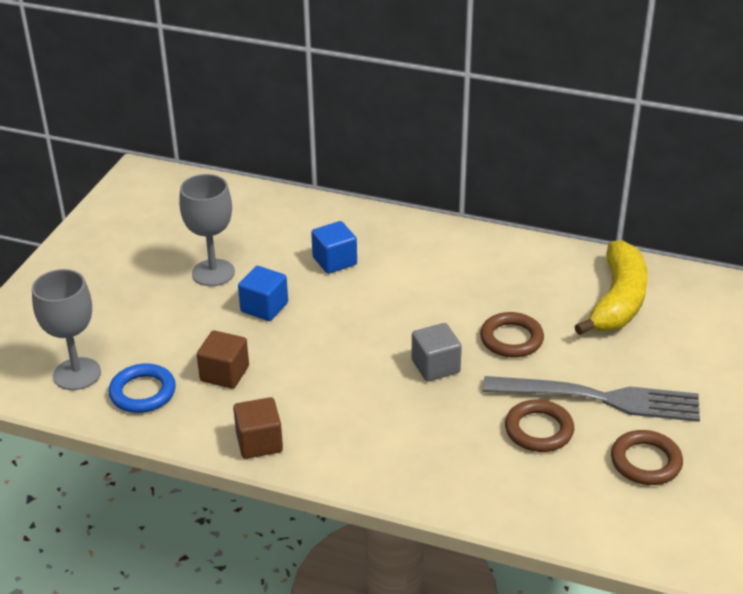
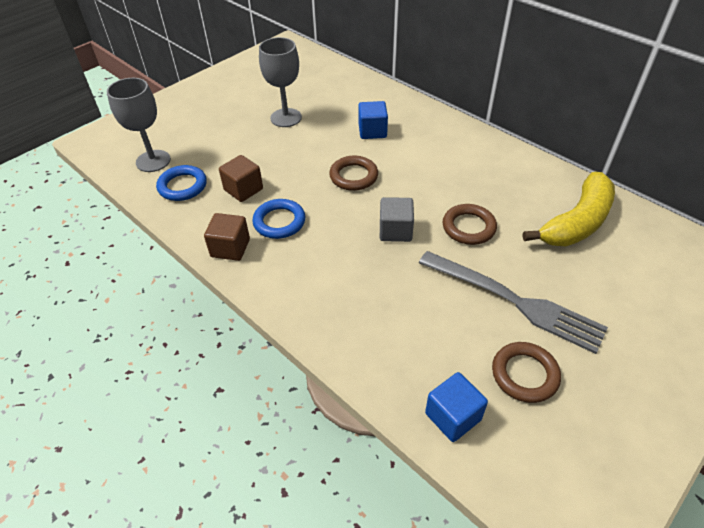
camera: 25 degrees right, 10 degrees up
(264, 307) = (302, 150): blue cube -> blue cube (453, 416)
(296, 397) = (279, 222): none -> blue ring
(539, 430) = (446, 311): brown ring -> brown ring (353, 176)

